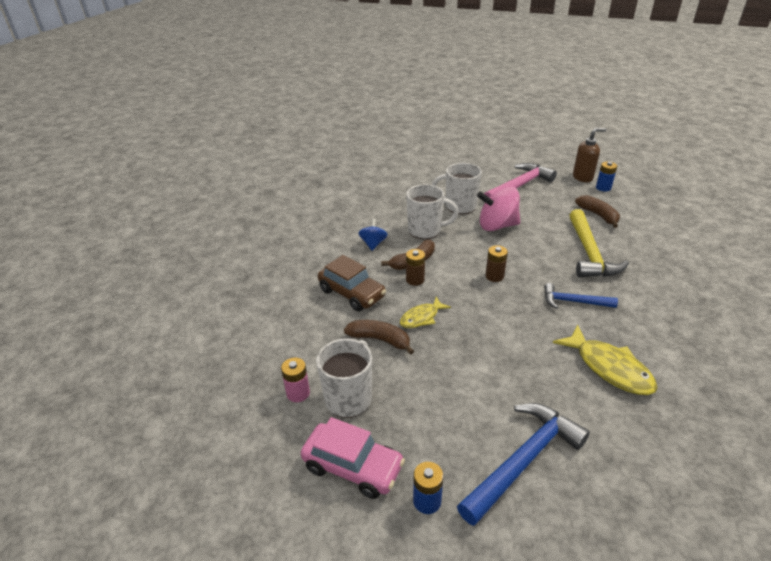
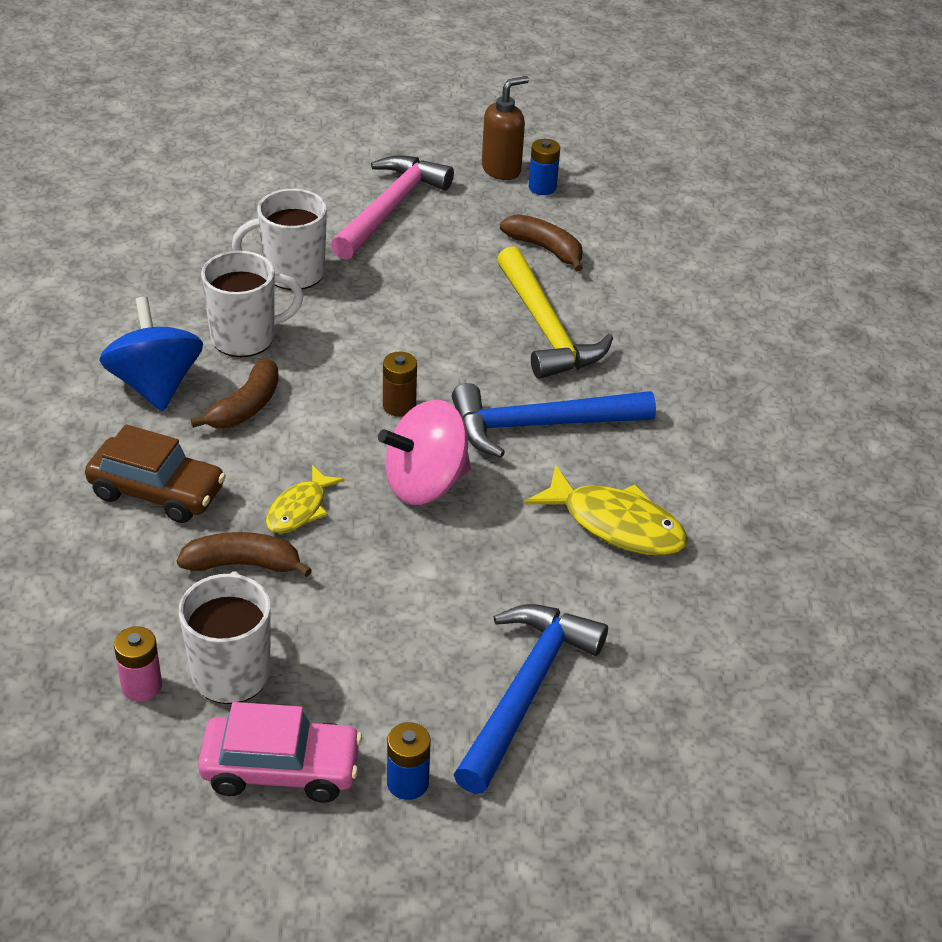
camera: 25 degrees left, 5 degrees up
(373, 244) = (155, 385): blue spinning top -> blue spinning top, size x1.79
(415, 280) = (262, 441): brown battery -> none
(497, 226) = (374, 303): pink spinning top -> pink spinning top (425, 484)
(573, 302) = (540, 425): blue hammer -> blue hammer, size x1.69

